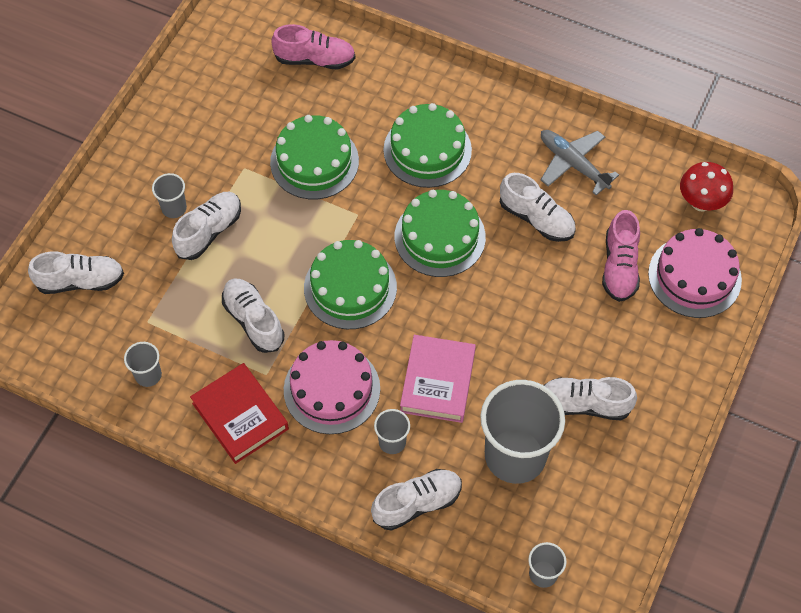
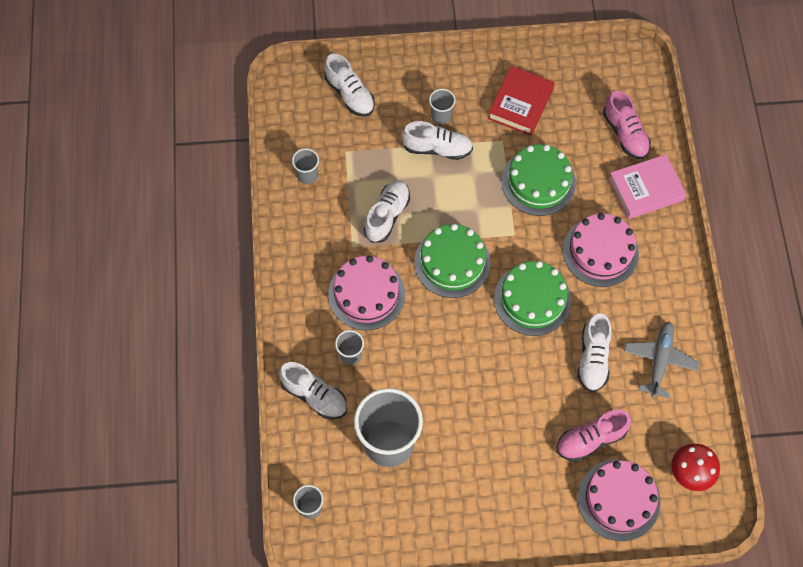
camera: 60 degrees right, 5 degrees up
(240, 416) = (312, 248): red book -> red book (520, 104)
(427, 150) = (600, 251): green cake -> pink cake
(437, 382) = (414, 360): pink book -> pink book (645, 189)
(584, 404) = (458, 471): white shoe -> none

